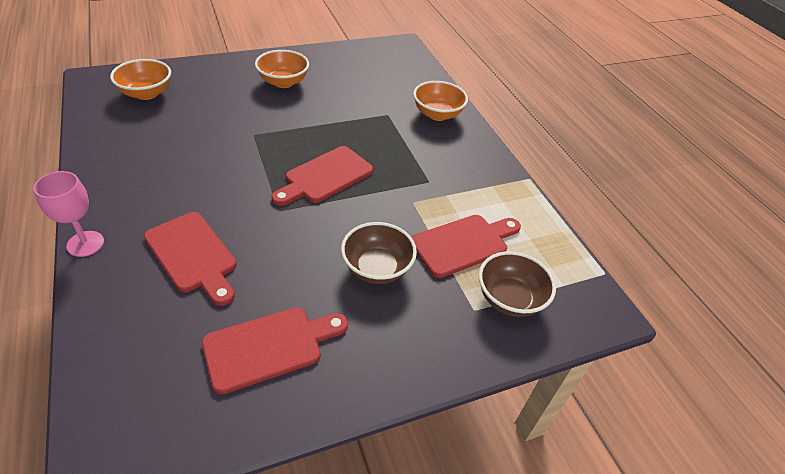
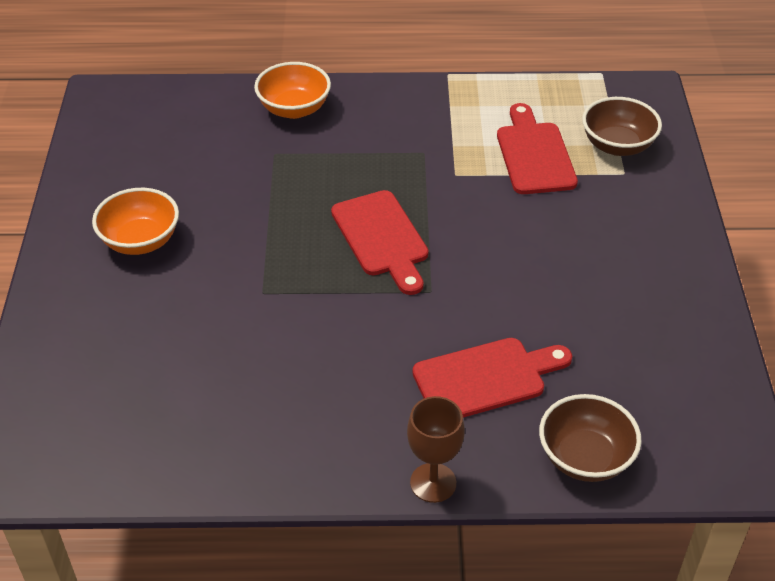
camera: 65 degrees left, 0 degrees up
(85, 244) = (433, 483): pink goblet -> brown goblet
(146, 93) = (92, 405): orange bowl -> none
(269, 347) = (636, 330): red cutting board -> none
(377, 268) = (551, 228): brown bowl -> brown bowl (585, 458)

